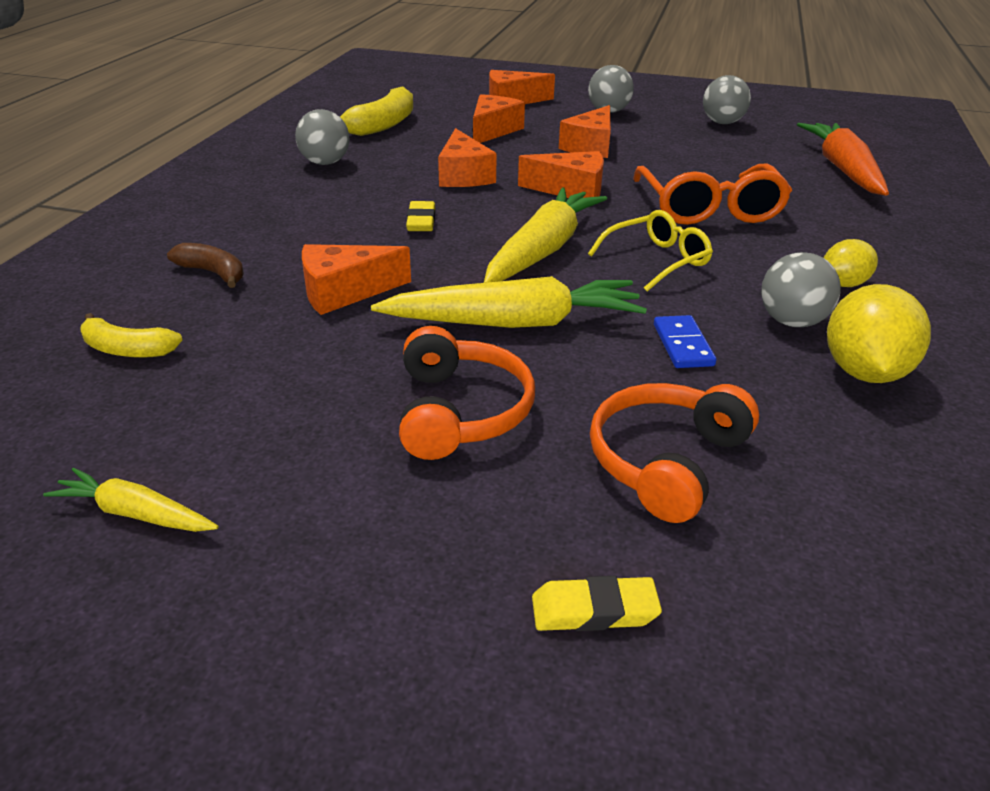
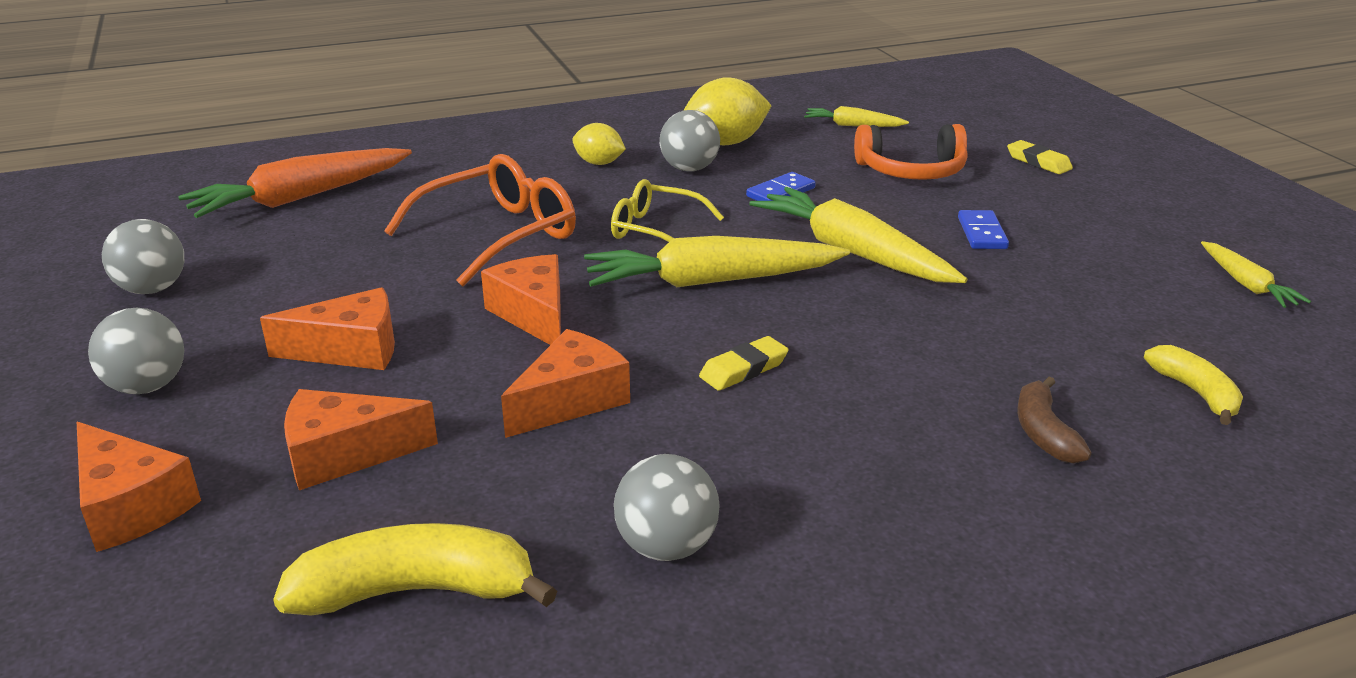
camera: 125 degrees left, 5 degrees down
(344, 292) = (940, 341): orange cheese -> none
(460, 411) = (982, 233): orange headphones -> blue domino
(880, 505) = (853, 126): none -> yellow carrot

